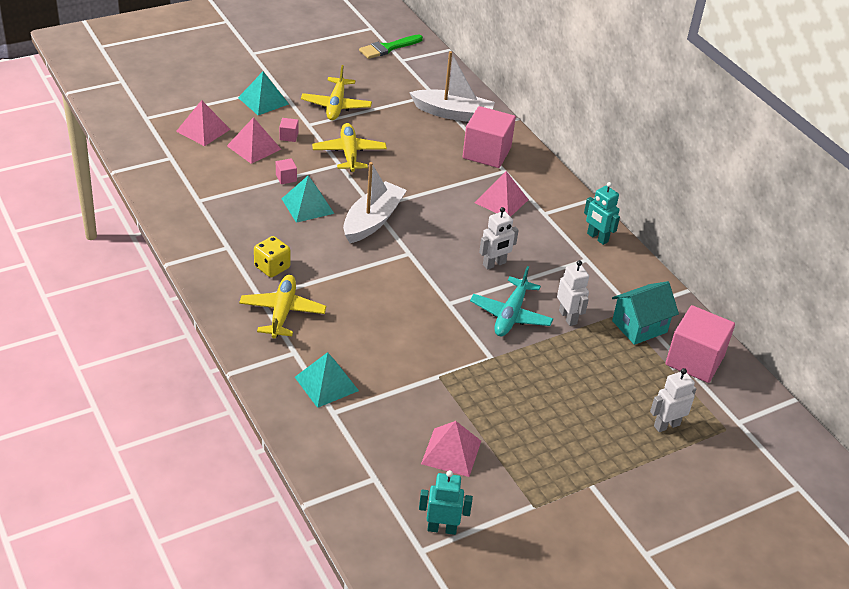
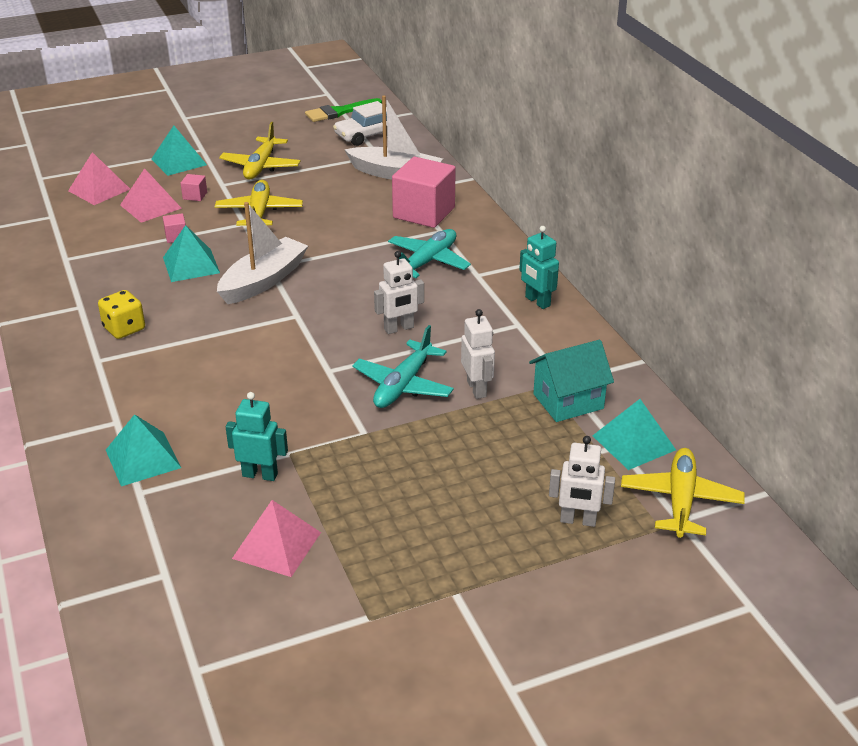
camera: 10 degrees right, 5 degrees down
(282, 312) = (118, 377): yellow plane -> yellow plane (680, 500)
(418, 73) = (367, 135): none -> white car
(442, 528) = (233, 642): turquoise robot -> turquoise robot (260, 474)
(501, 201) = (427, 261): pink pyramid -> turquoise plane
(666, 425) = (578, 520): white robot -> white robot turned 150 degrees counterclockwise
(694, 360) = (633, 442): pink cube -> turquoise pyramid

